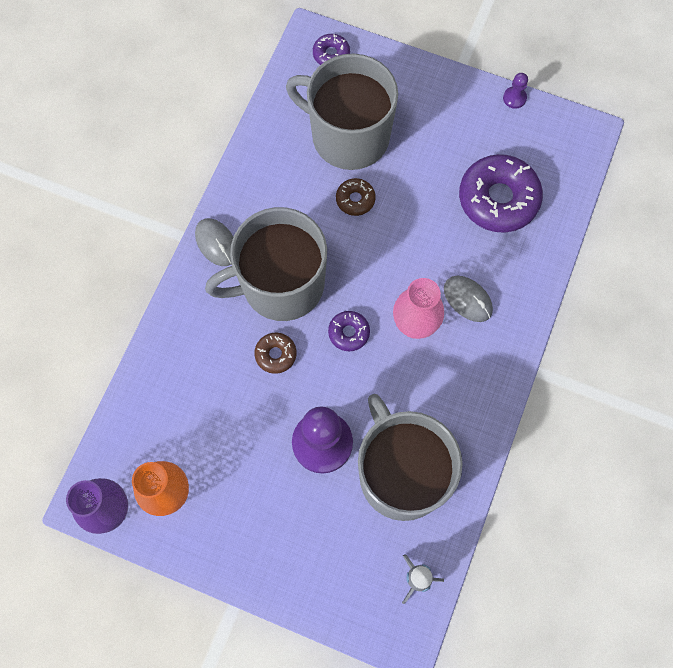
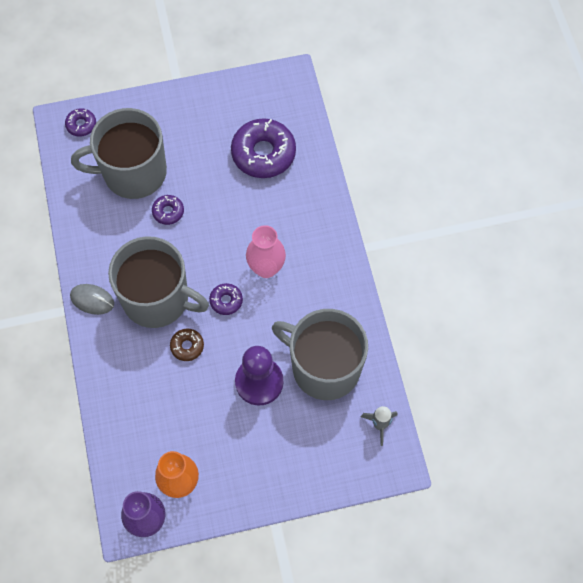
camera: 35 degrees left, 5 degrees down
(281, 284) = (157, 299): grey mug -> grey mug turned 105 degrees counterclockwise
(355, 199) = (168, 212): brown donut -> purple donut
(468, 299) = (289, 230): grey mouse -> none
(514, 98) = (228, 81): purple pawn -> none

